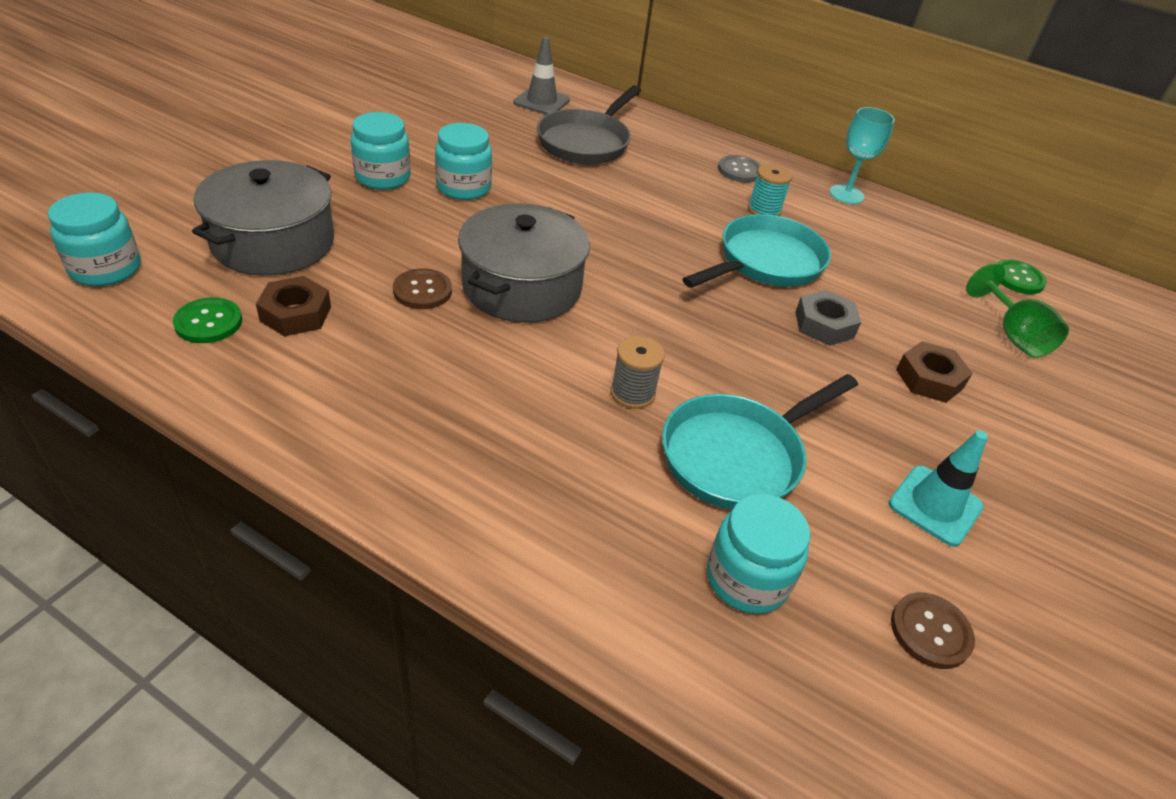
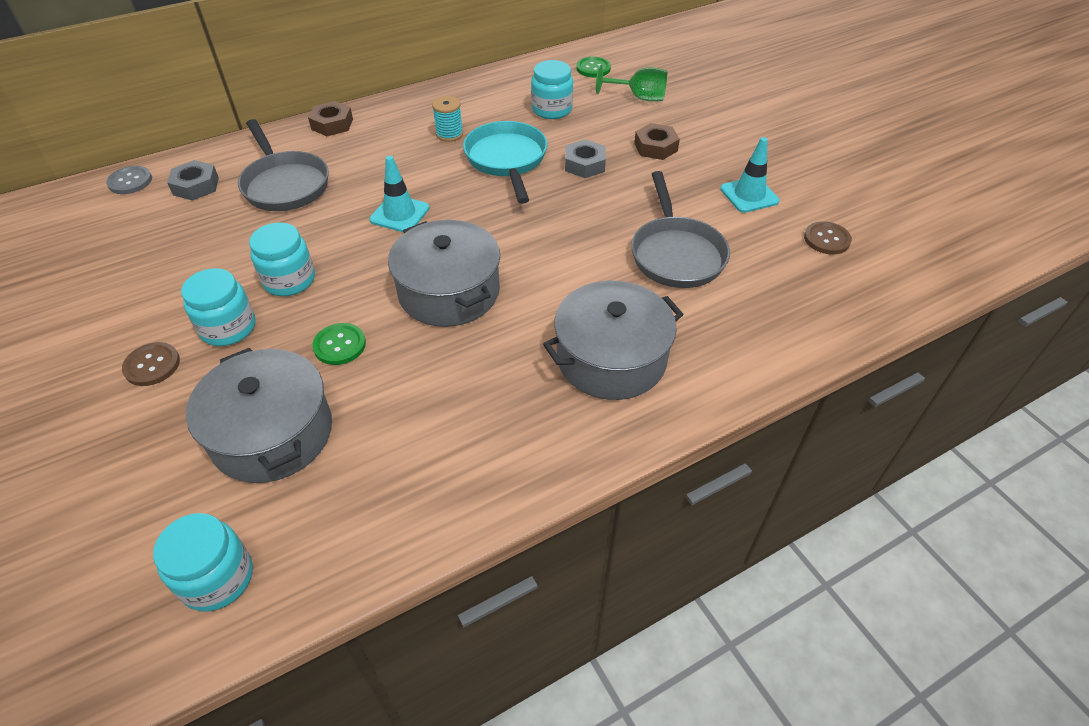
camera: 55 degrees left, 5 degrees up
(208, 322) = (361, 507): green button -> green button (339, 345)
(296, 314) = (390, 441): brown nut -> brown nut (332, 124)
(422, 291) = (414, 351): brown button -> brown button (152, 365)
(507, 444) = (611, 358): none -> grey pot
(541, 101) = (196, 186): grey traffic cone -> grey nut
(608, 219) = (400, 214): none -> turquoise traffic cone
(632, 393) = (597, 278): grey spool -> none
(738, 455) = (676, 254): turquoise pan -> grey pan
(739, 170) = (393, 123): grey button -> grey button (130, 181)
(747, 579) = (768, 291): turquoise jar -> turquoise jar (551, 110)
(846, 194) = (461, 90): turquoise goblet -> none

